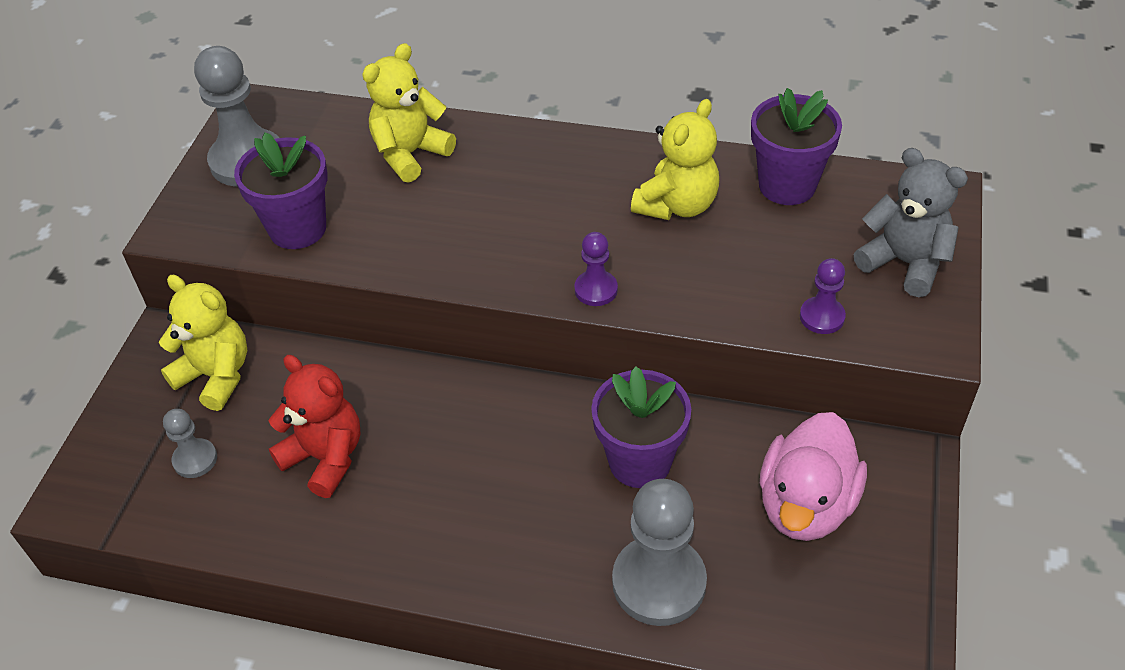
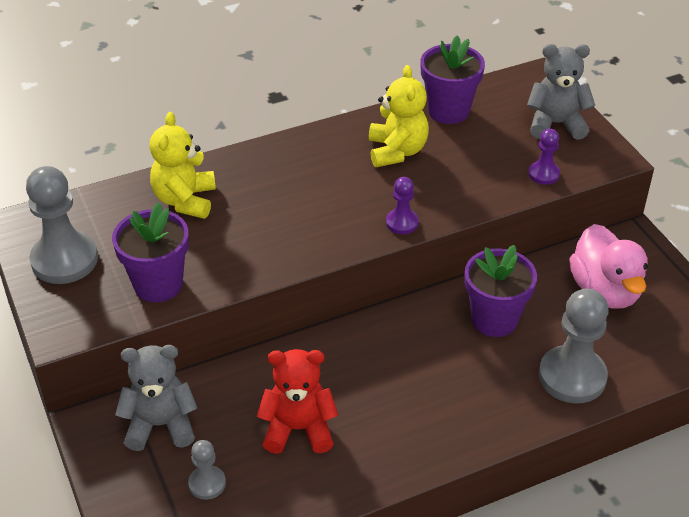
camera: 40 degrees left, 5 degrees down
(216, 376) = (160, 425): yellow teddy bear -> grey teddy bear

